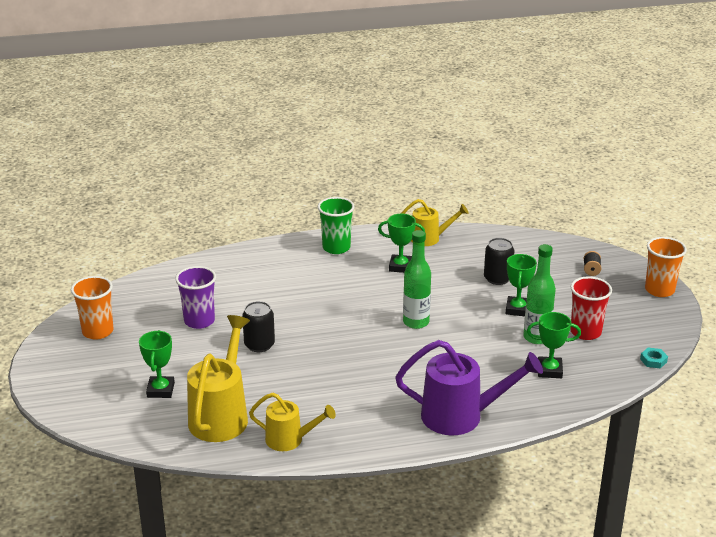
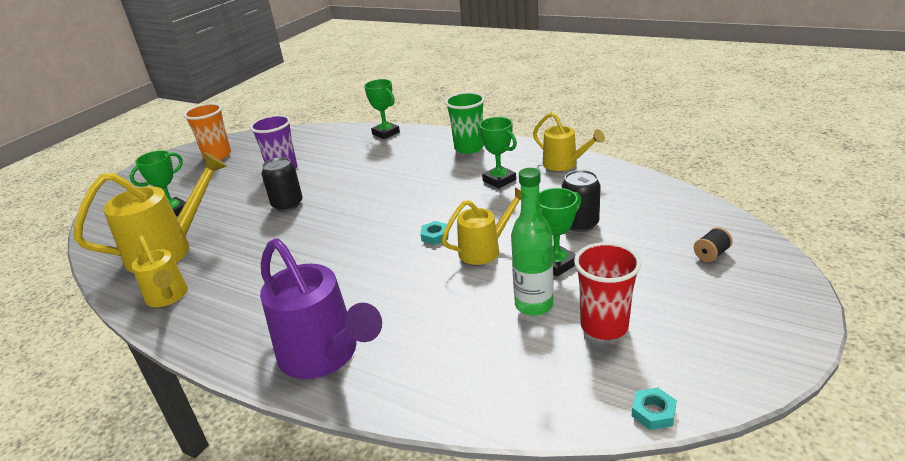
camera: 45 degrees right, 0 degrees up
(416, 322) = (435, 236): green bottle -> turquoise nut
(462, 318) = (485, 249): none -> yellow watering can
(549, 370) = (493, 352): green trophy -> green trophy (386, 133)
(659, 290) = (786, 316): orange cup -> none

